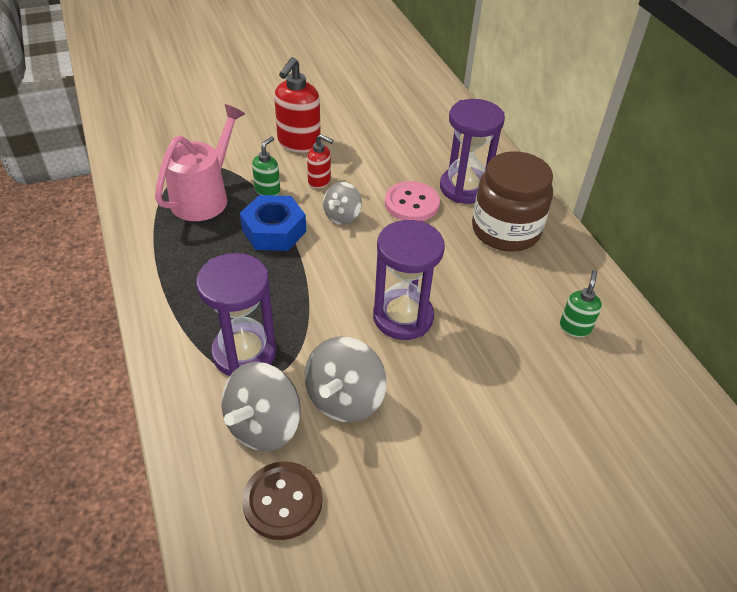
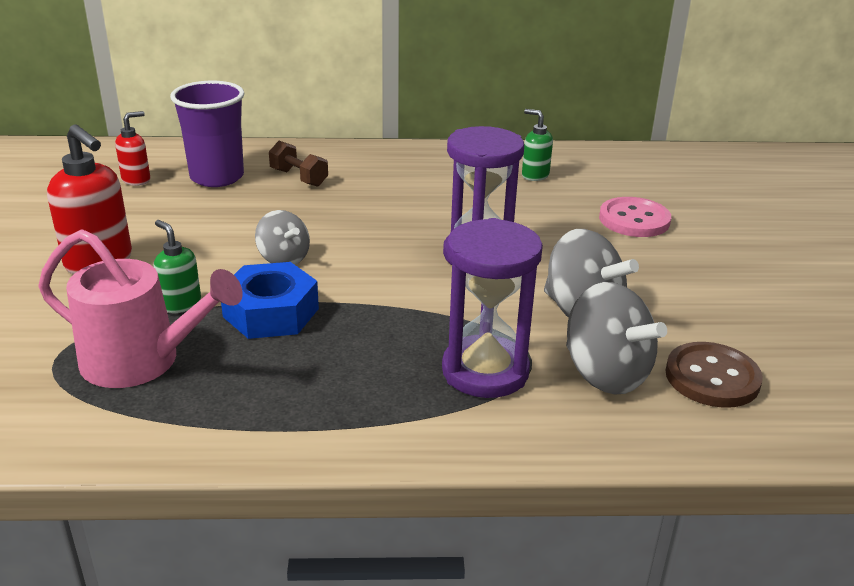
camera: 70 degrees left, 15 degrees down
(204, 197) = (142, 361): pink watering can -> pink watering can turned 150 degrees clockwise
(320, 181) = (200, 261): red soap dispenser -> red soap dispenser (136, 180)
(411, 203) = (298, 212): pink button -> pink button (634, 220)
(437, 150) = (217, 177): none -> purple cup
(464, 188) = (299, 178): purple hourglass -> brown dumbbell
(505, 230) = (384, 173): brown jar -> none

